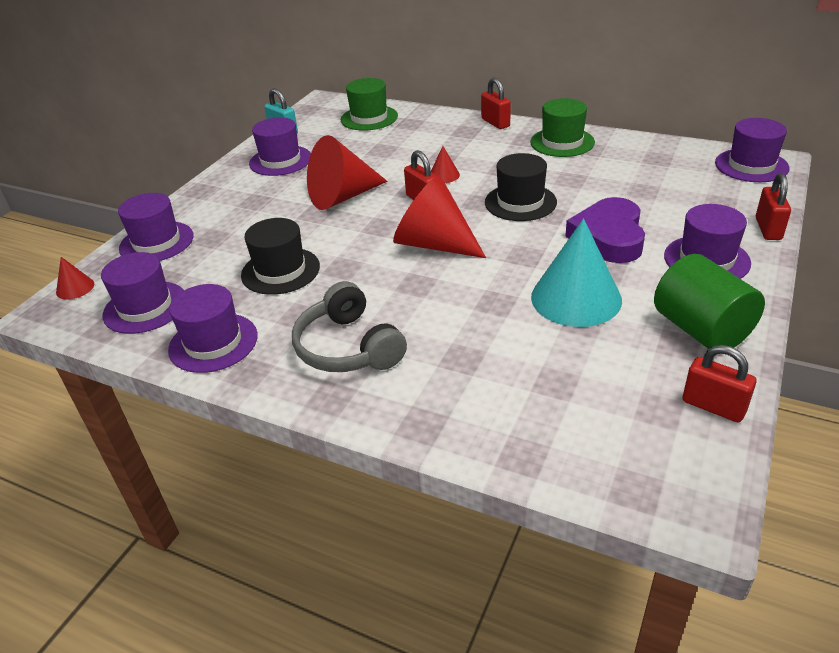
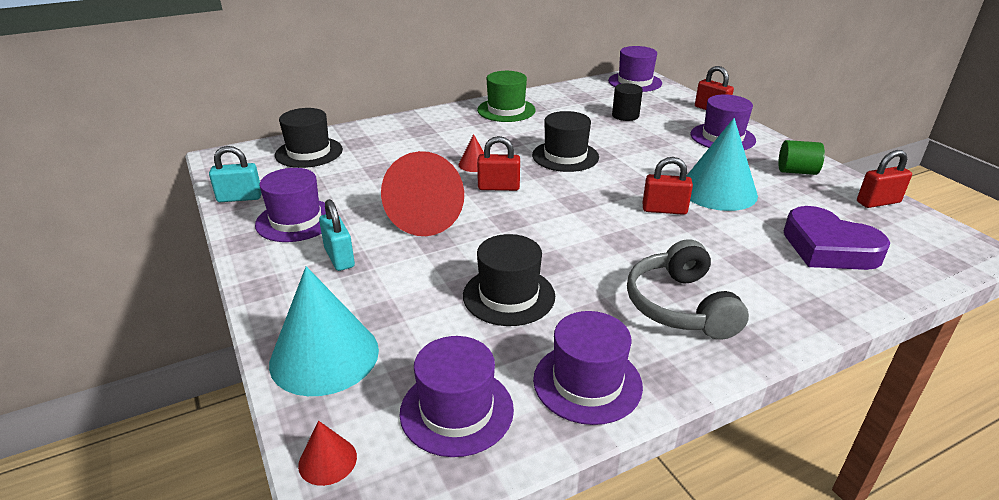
camera: 55 degrees left, 5 degrees down
(156, 242) = (324, 356): purple hat -> turquoise cone
(256, 195) = (339, 257): none -> turquoise padlock
(348, 347) = (680, 306): grey headphones -> grey headphones turned 75 degrees clockwise
(369, 118) = (309, 152): green hat -> black hat
(434, 244) = (574, 209): red cone -> none
(495, 123) = (430, 116): red padlock -> red padlock (664, 210)
(609, 237) = (657, 150): purple heart -> purple heart (828, 247)
(657, 193) = (625, 115): none -> black cylinder
(701, 329) = (796, 171): green cylinder -> green cylinder, size x0.60

